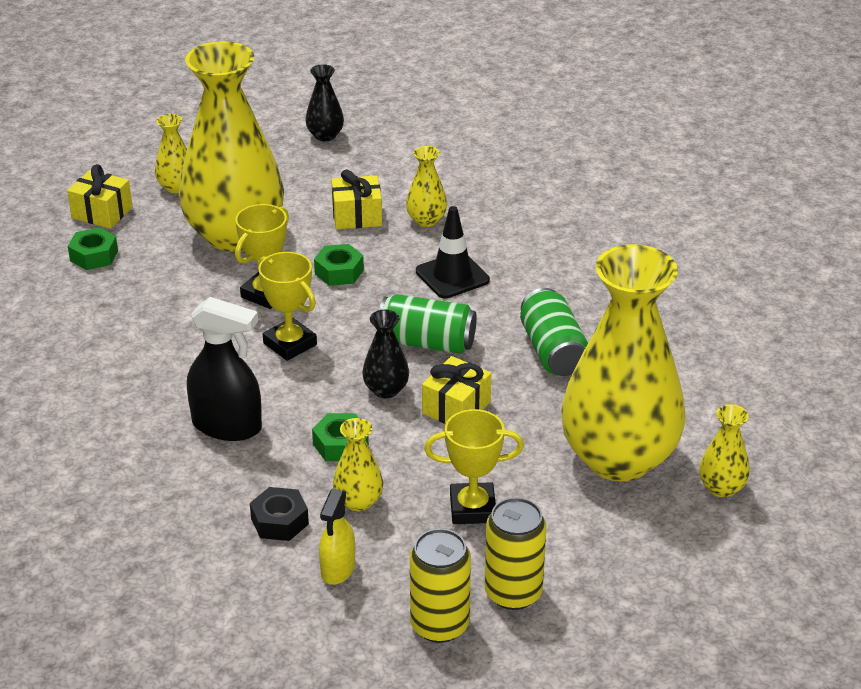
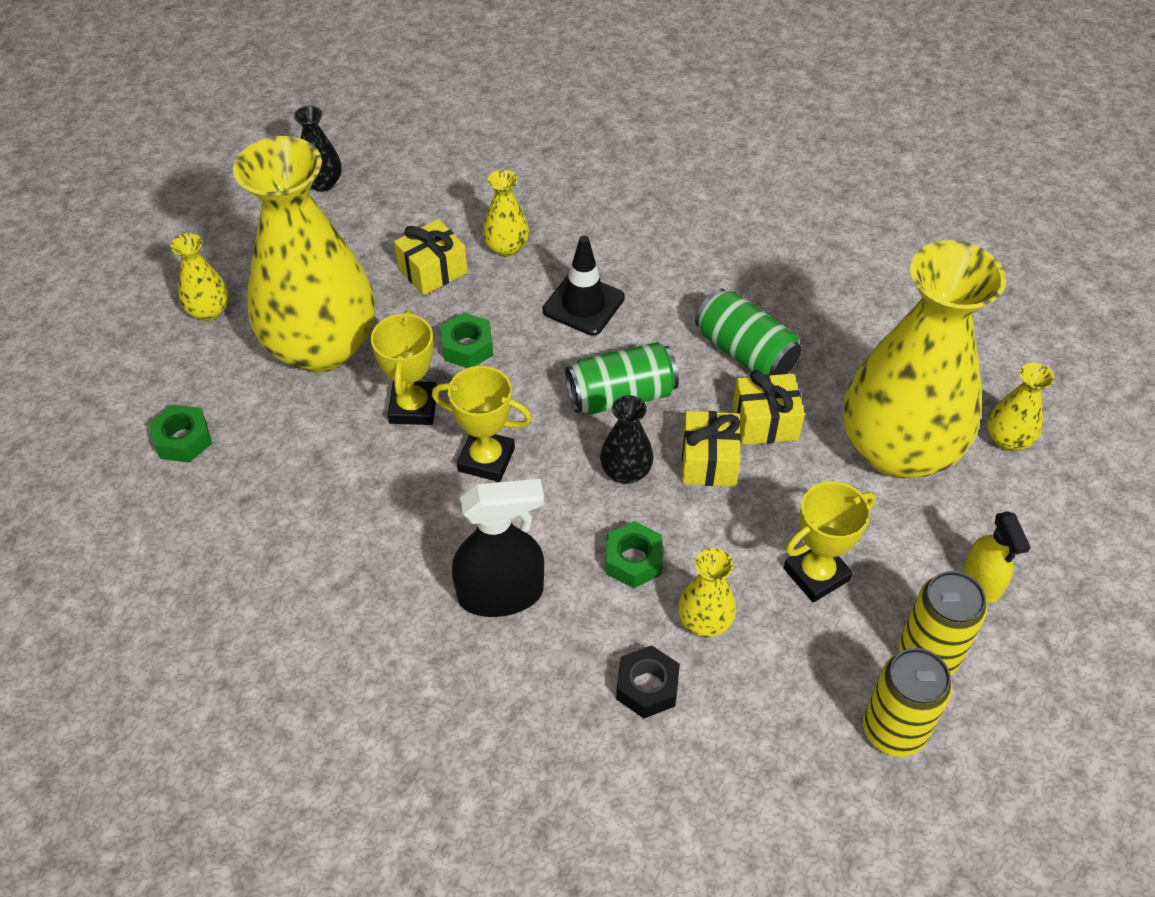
camera: 30 degrees left, 15 degrees up
(102, 213) = (148, 379): yellow gift -> yellow gift (765, 422)
(338, 569) = (749, 715): yellow spray bottle -> yellow spray bottle (982, 581)

